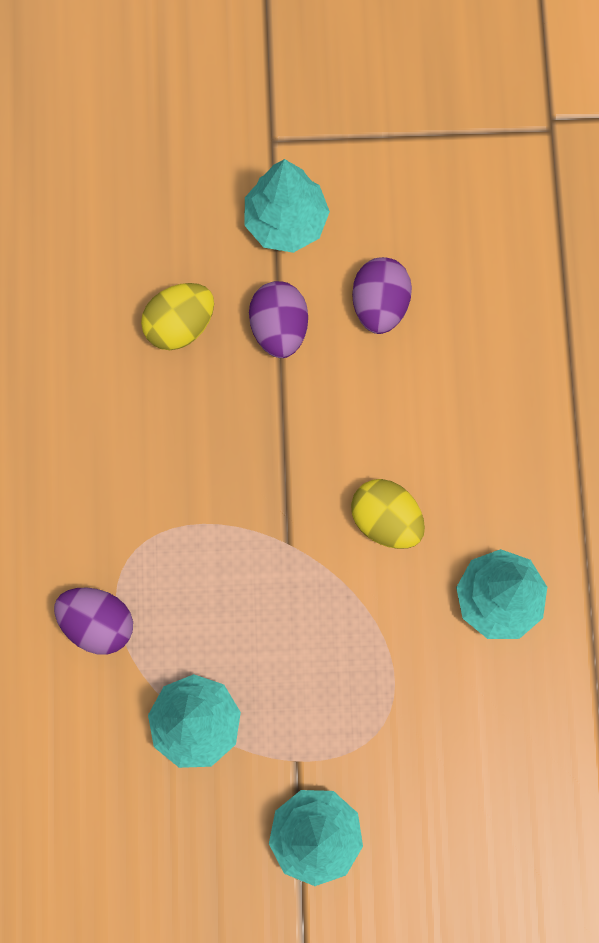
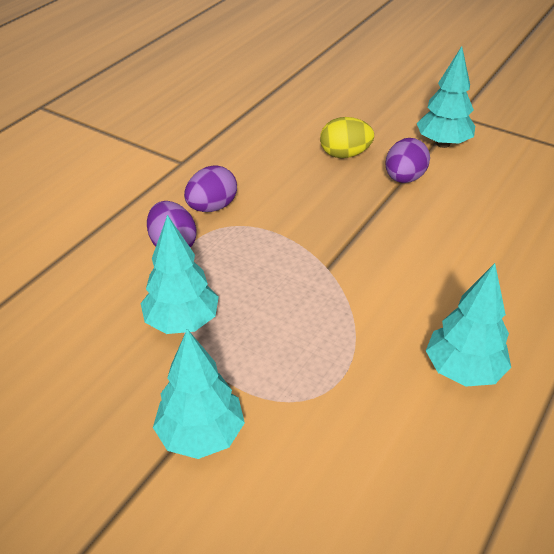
camera: 35 degrees right, 35 degrees down
(379, 304) = (478, 195): purple egg -> purple egg (212, 207)
(386, 519) = (406, 288): yellow egg -> none

